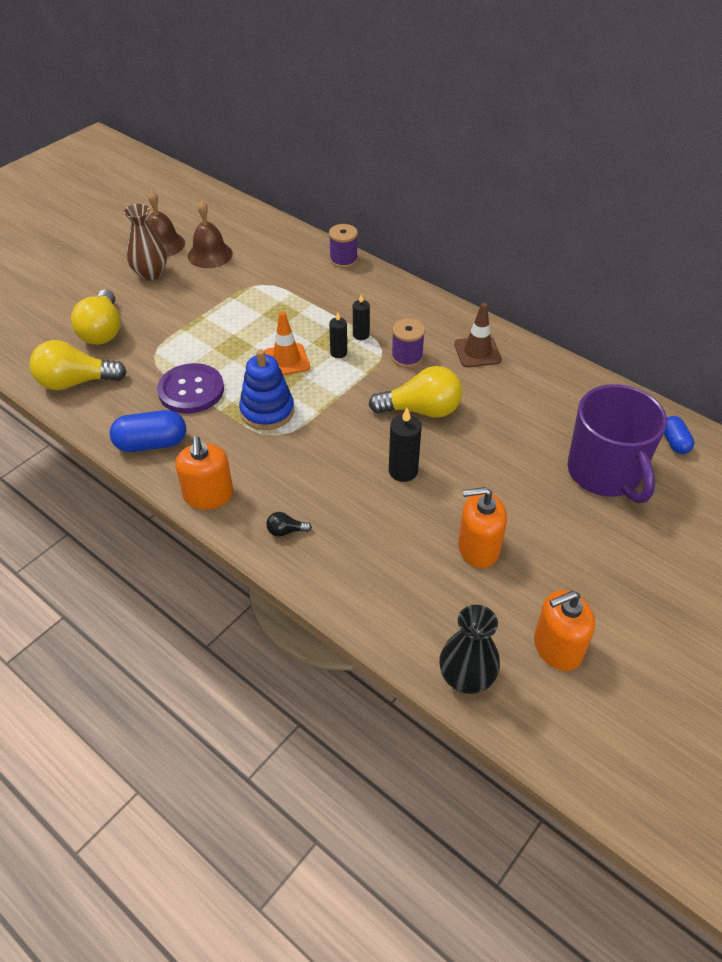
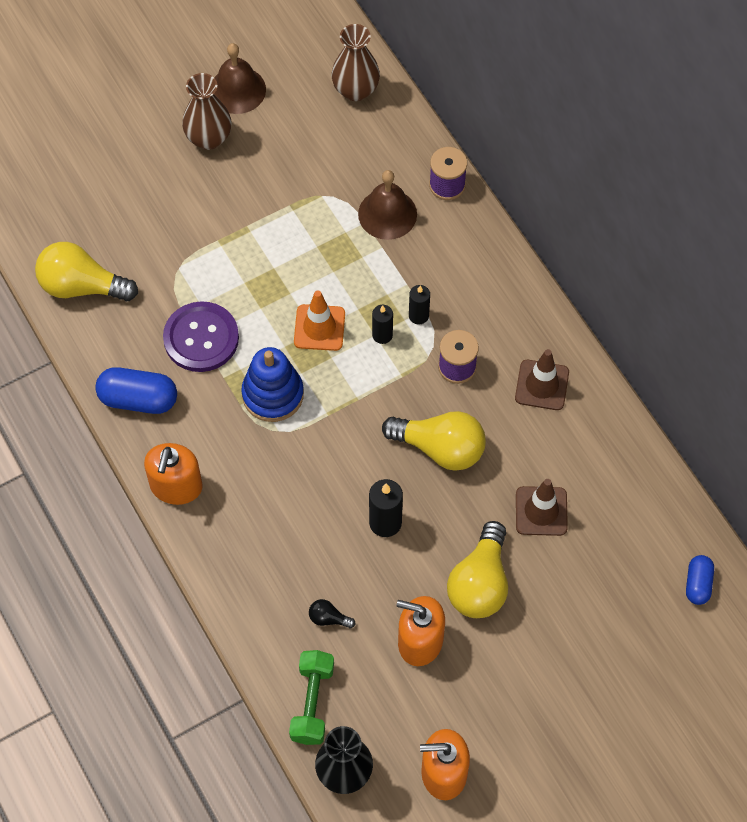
camera: 20 degrees right, 15 degrees up
(102, 331) = (130, 216): yellow light bulb -> yellow light bulb (480, 583)
(210, 254) = (288, 126): brown bell -> brown bell (387, 214)
(251, 227) = (355, 90): none -> brown vase
(286, 531) = (238, 555): black light bulb -> black light bulb (328, 618)
(407, 627) = (312, 703): none -> green dumbbell
(524, 429) = (541, 511): none -> brown traffic cone
(605, 473) = (598, 597): purple mug -> none

